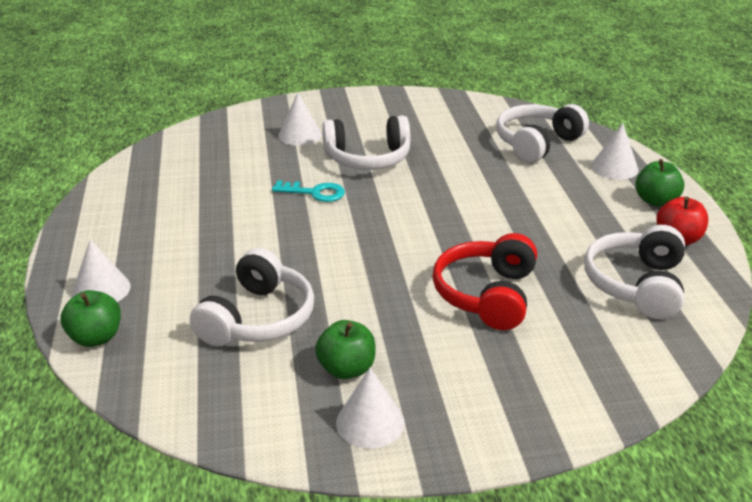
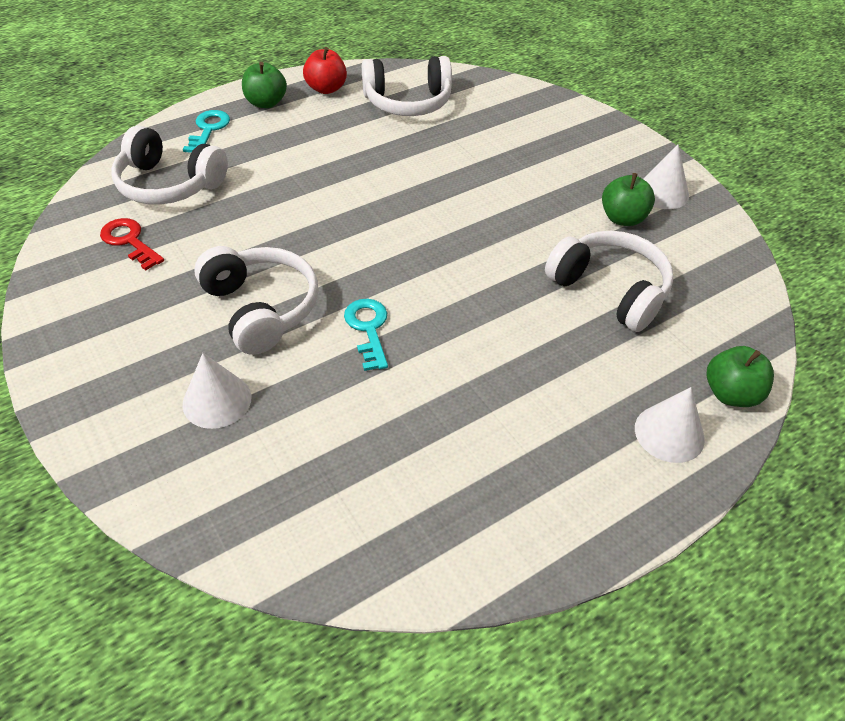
camera: 115 degrees left, 15 degrees up
(258, 318) = (610, 290): white headphones -> white headphones turned 45 degrees clockwise
(473, 124) = (129, 241): none -> red key
(486, 295) = (474, 169): red headphones -> none
(614, 167) = (208, 129): white cone -> turquoise key

